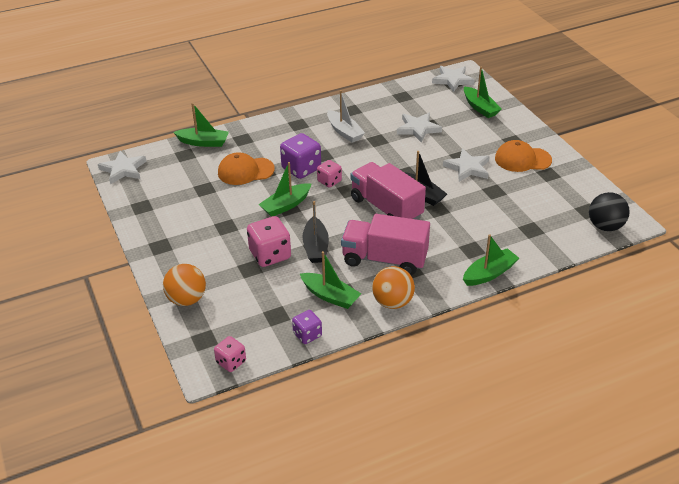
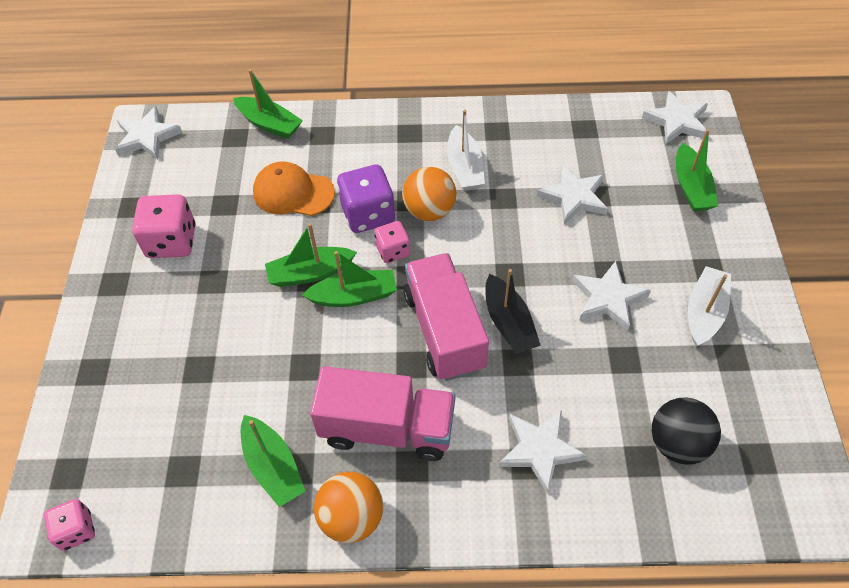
camera: 25 degrees right, 15 degrees up
(187, 299) = (90, 391): orange ball -> orange ball (429, 211)
(270, 255) = (238, 355): pink dice -> pink dice (171, 241)
(307, 335) = (201, 526): purple dice -> none
(316, 247) = (306, 366): black boat -> none
(384, 259) = (387, 428): pink truck -> pink truck turned 150 degrees clockwise
(475, 242) = (540, 450): none -> white star
(489, 273) = (527, 524): green boat -> green boat (354, 296)
(522, 159) = (704, 312): orange cap -> white boat
(605, 226) = (770, 504): black ball -> black ball (677, 443)

